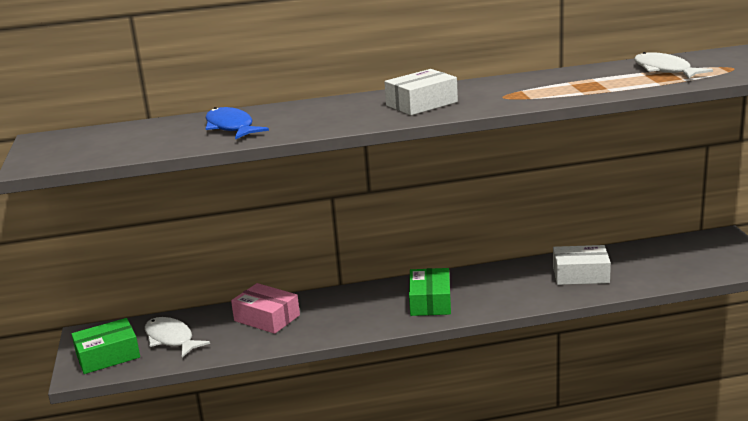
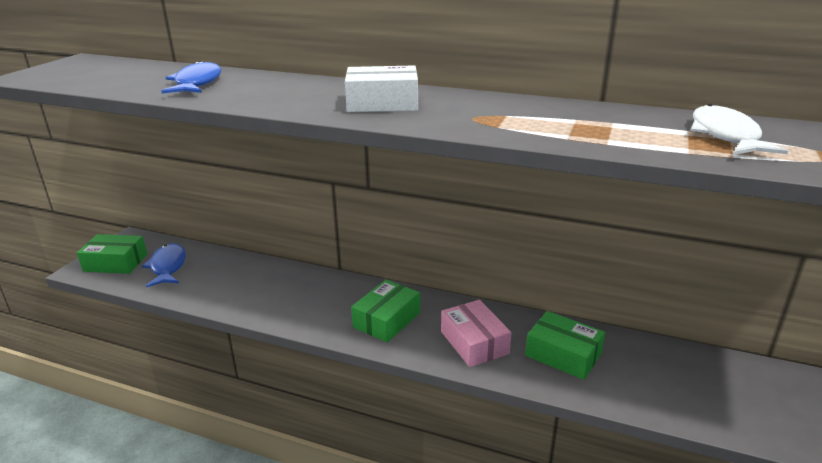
camera: 30 degrees right, 5 degrees up
(171, 339) = (168, 266): white fish -> blue fish
(267, 318) = (249, 277): pink box -> pink box (474, 342)
(580, 275) = (563, 354): white box -> green box

